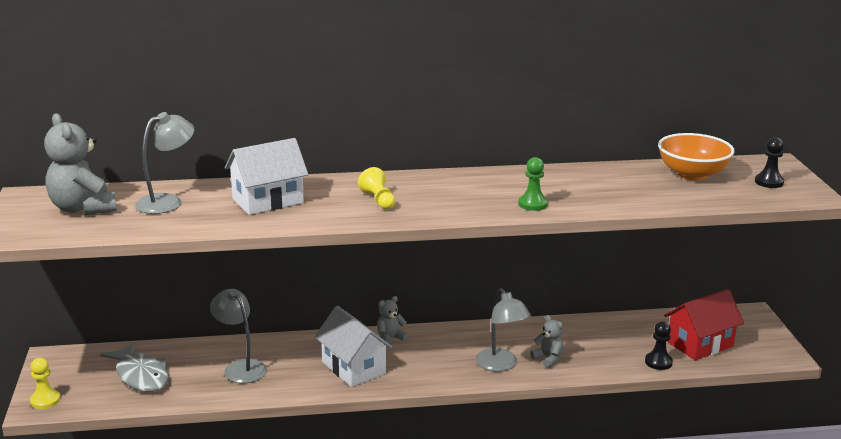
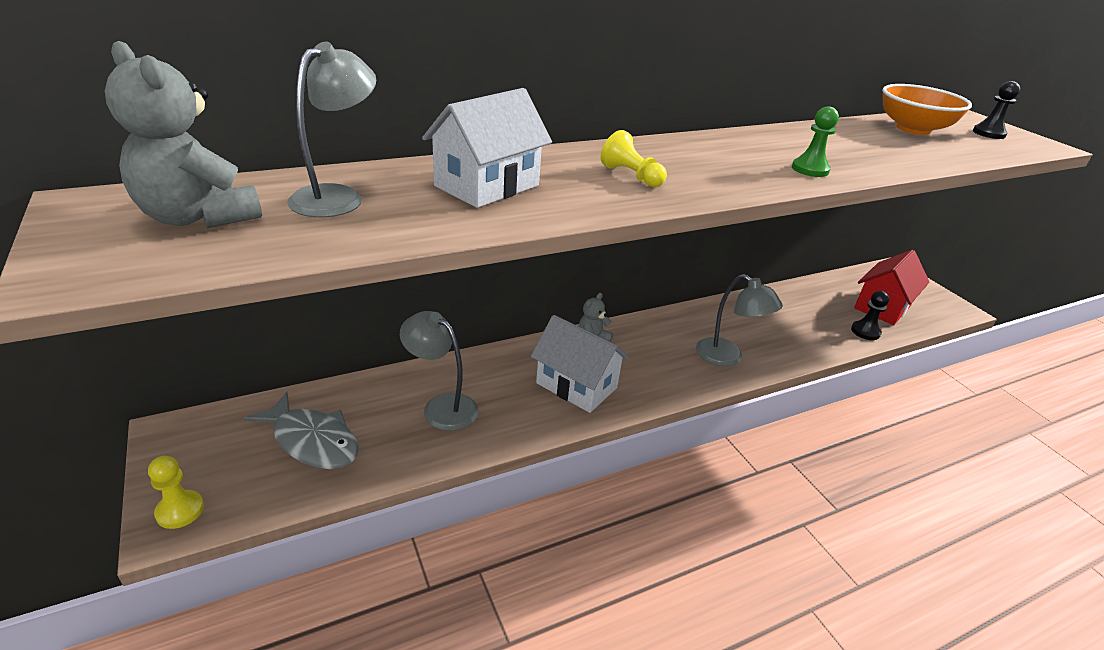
camera: 20 degrees left, 10 degrees up
(548, 359) = (766, 343): grey teddy bear -> none

